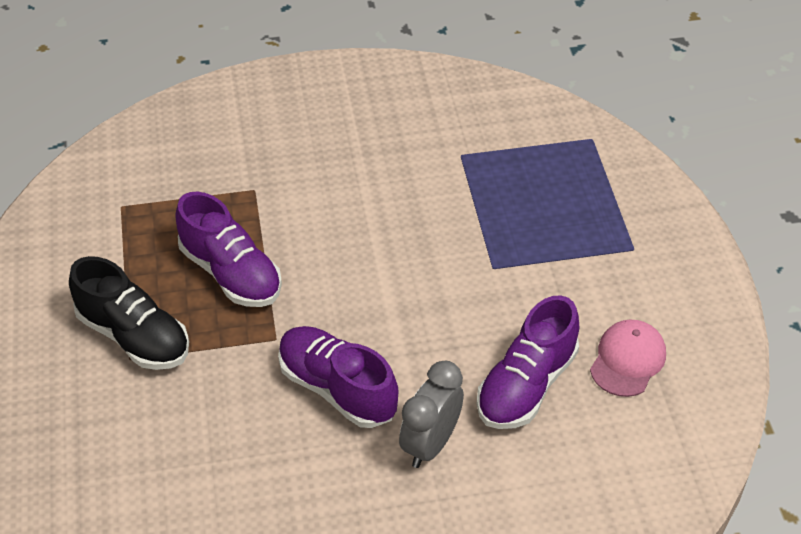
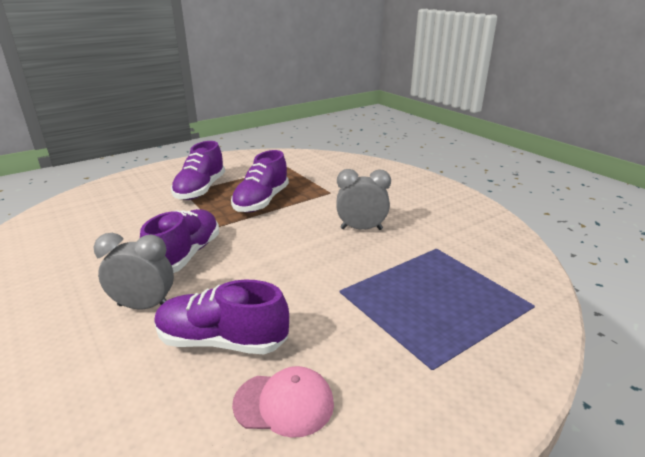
camera: 65 degrees right, 20 degrees down
(134, 336) = (200, 189): black shoe -> purple shoe
(378, 199) = (361, 229): none -> grey clock

